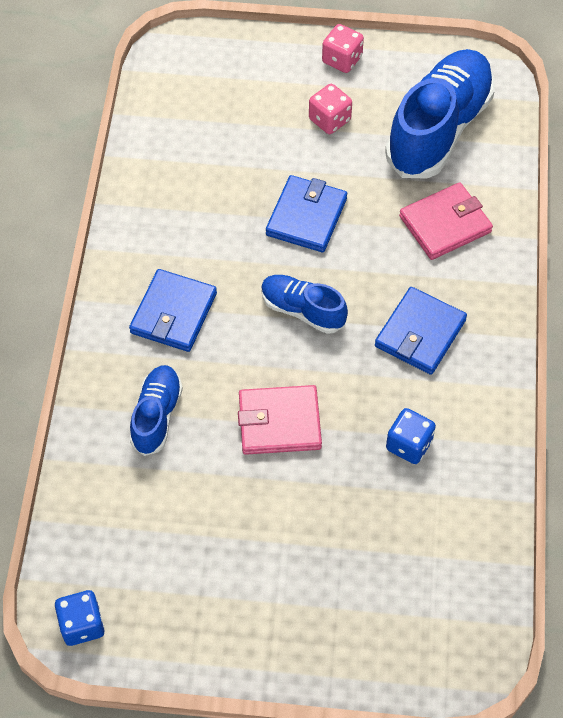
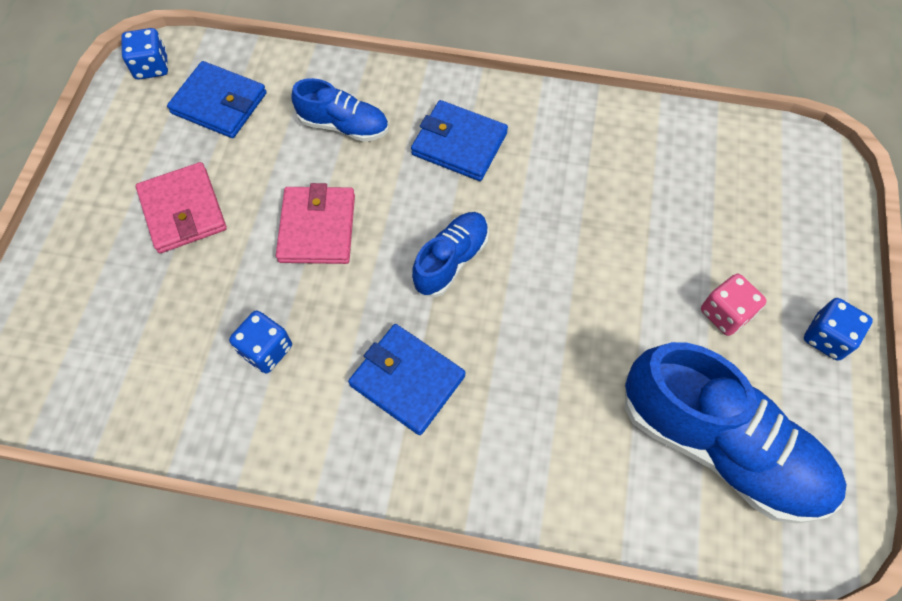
camera: 95 degrees right, 5 degrees up
(306, 217) = (578, 275): blue wallet -> blue wallet (219, 103)
(342, 60) = (827, 337): pink dice -> blue dice
(445, 224) = (564, 431): pink wallet -> pink wallet (183, 210)

